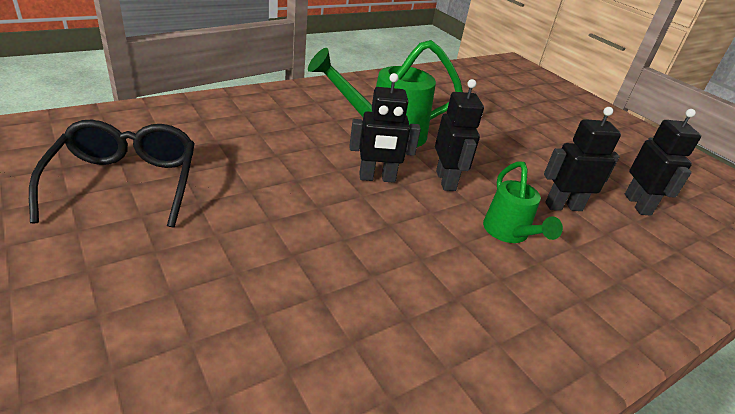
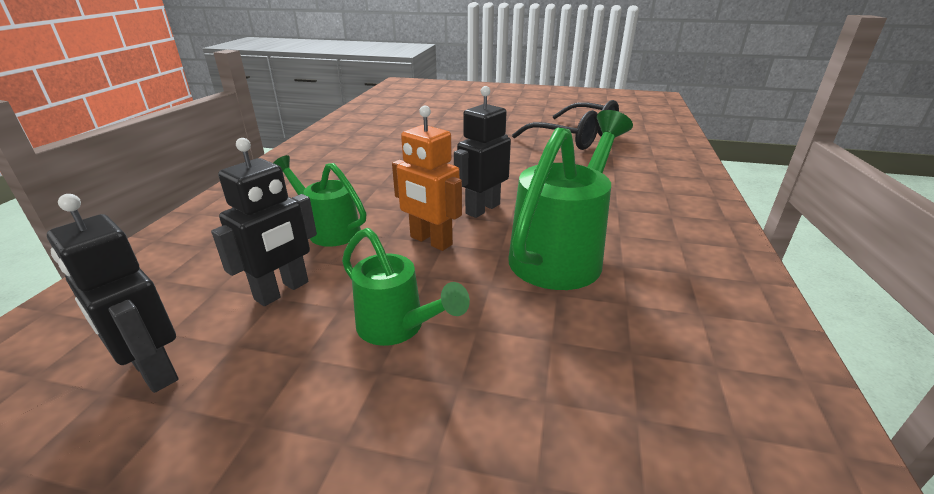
camera: 140 degrees right, 5 degrees down
(446, 181) = (430, 241): black robot -> orange robot
(511, 156) = (398, 328): none -> green watering can

